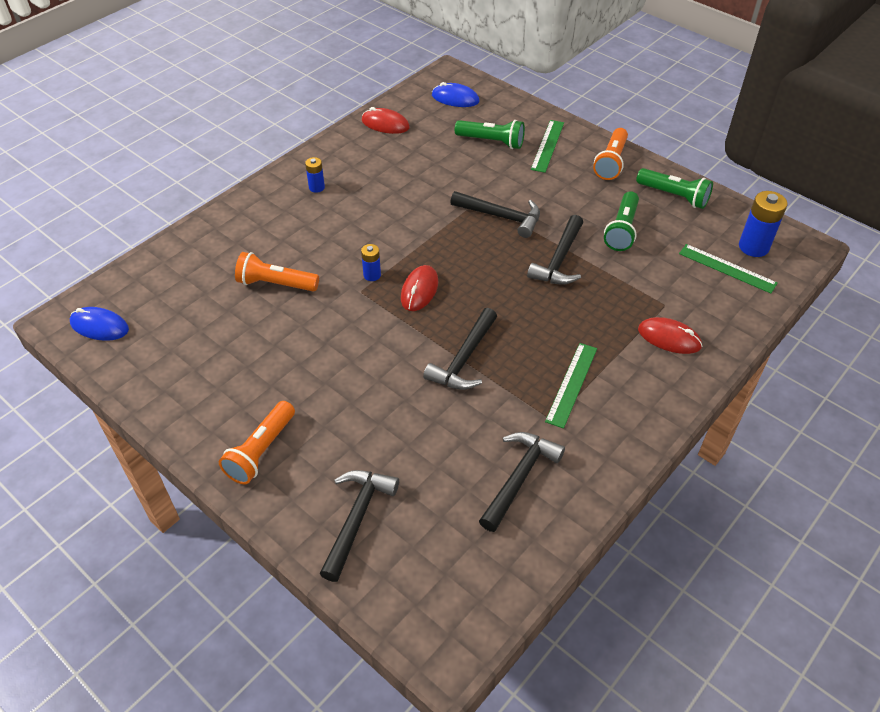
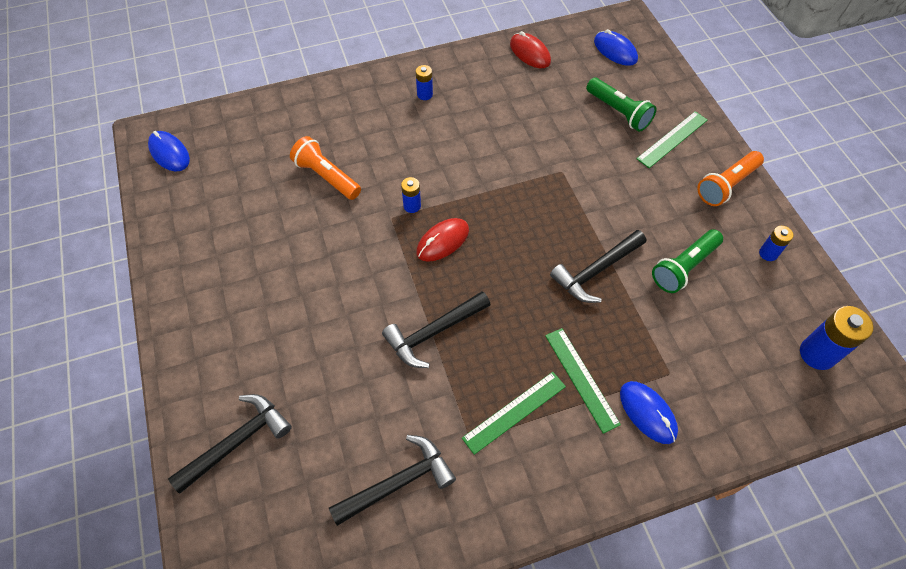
camera: 30 degrees right, 10 degrees up
(261, 451) = (208, 333): orange flashlight -> none
(501, 217) = (572, 198): black hammer -> none
(669, 338) = (647, 413): red mouse -> blue mouse
(674, 196) = (768, 253): green flashlight -> blue battery
(727, 268) = (768, 364): green ruler -> green ruler (581, 378)

